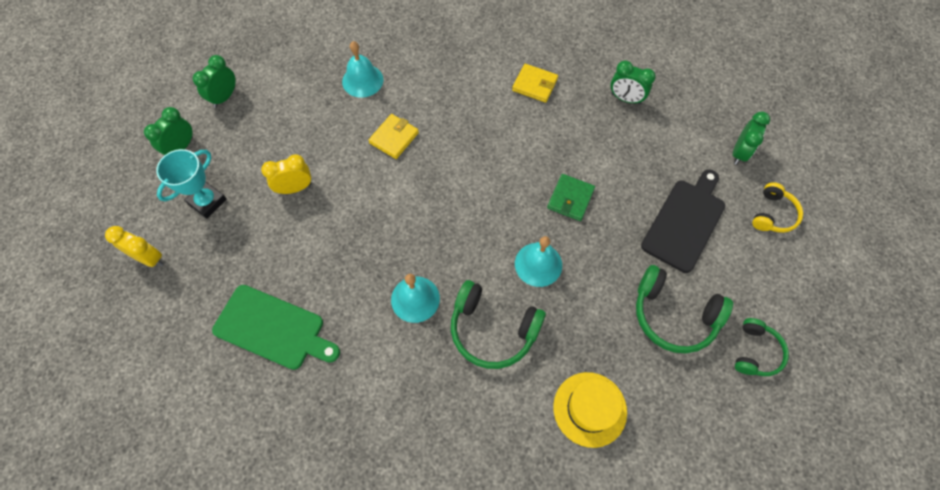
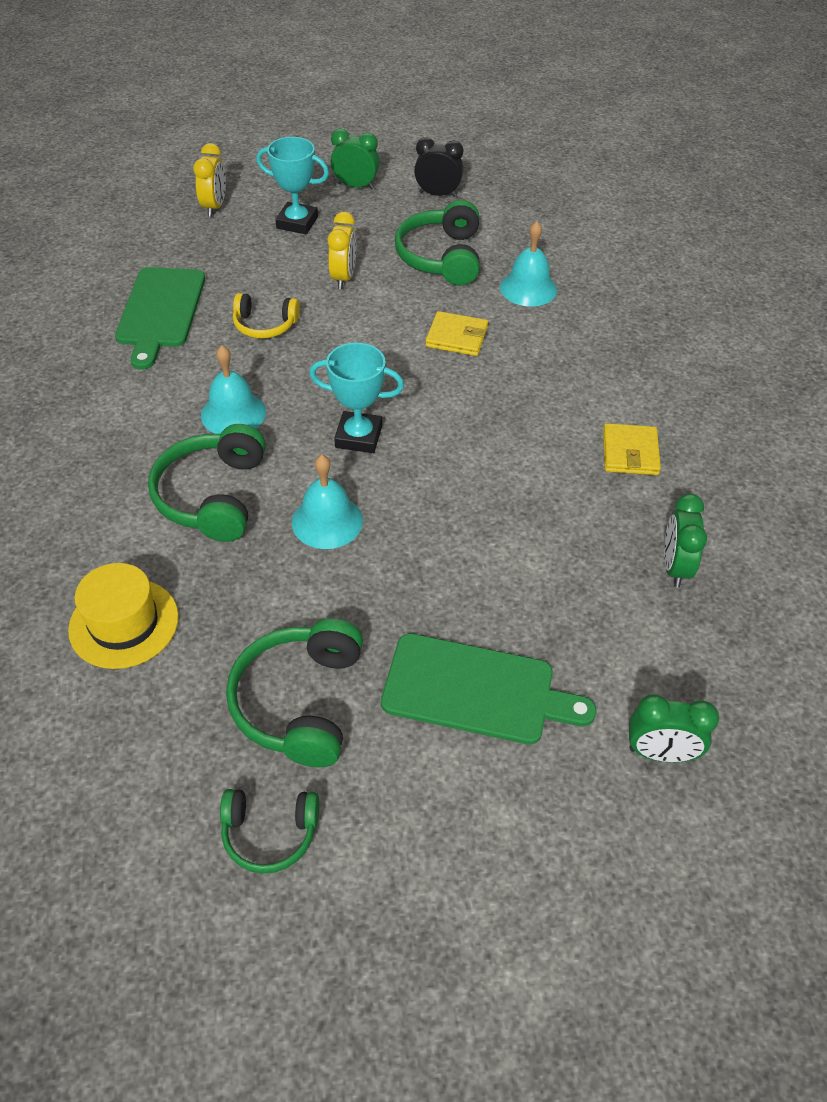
camera: 70 degrees right, 15 degrees down
(224, 97) = (438, 194): green clock -> black clock
(295, 188) = (343, 278): yellow clock -> yellow clock turned 45 degrees clockwise
(303, 119) = (442, 257): none -> green headphones
(468, 225) = (358, 436): none -> turquoise trophy
(570, 199) = (450, 535): green wallet -> none
(685, 222) = (476, 690): black cutting board -> green cutting board
(773, 214) = (554, 828): yellow headphones -> yellow headphones (265, 325)

